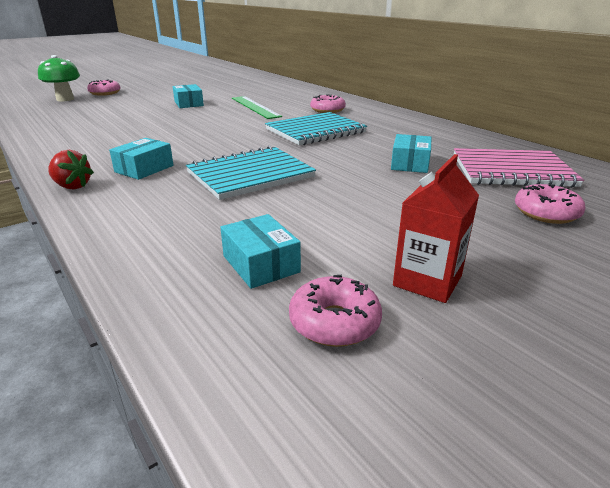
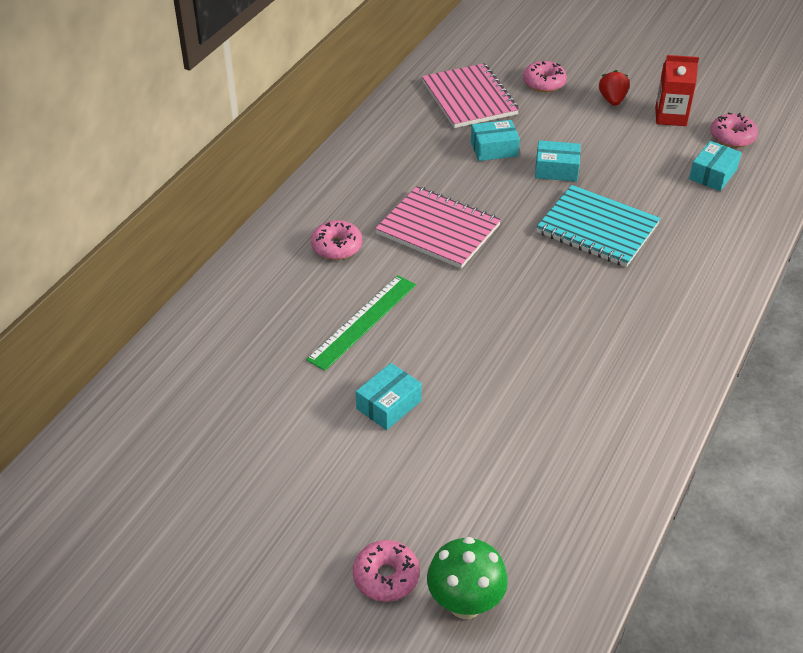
camera: 115 degrees left, 15 degrees up
(72, 186) = (715, 323): red strawberry -> red strawberry (612, 100)
(144, 169) = (643, 301): turquoise box -> turquoise box (556, 169)
(315, 131) = (438, 229): turquoise notebook -> pink notebook

